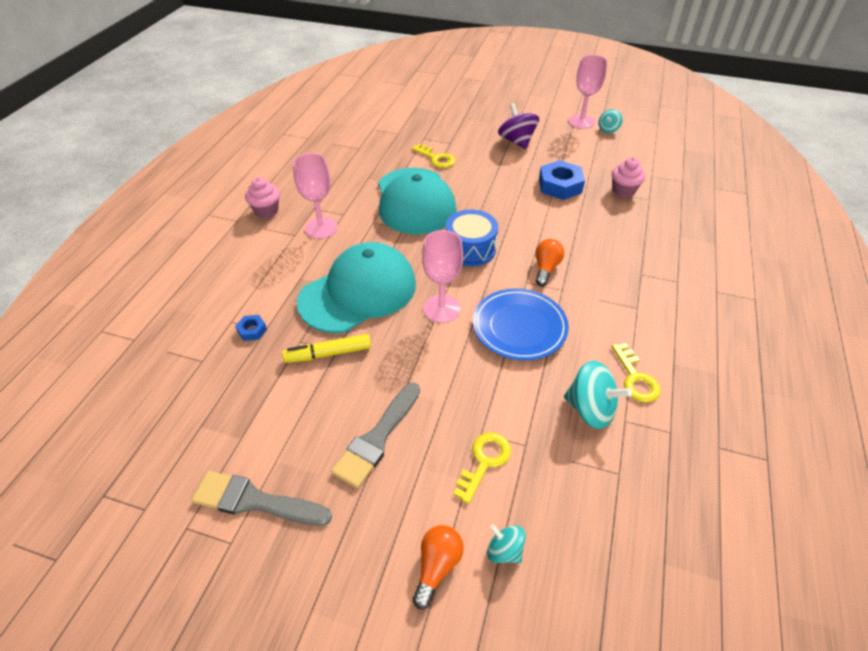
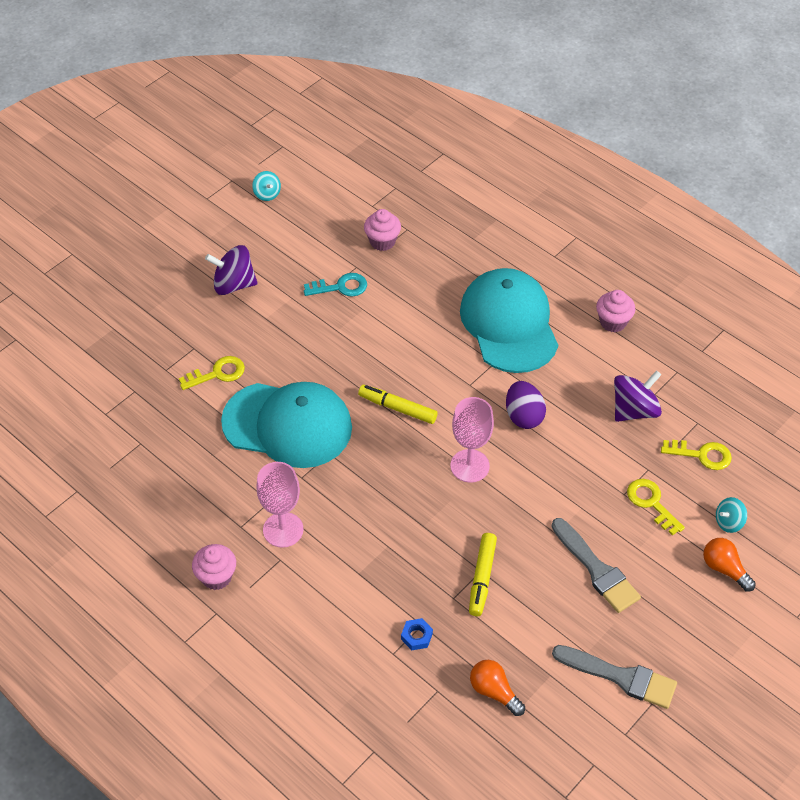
camera: 65 degrees left, 5 degrees up
(255, 501) = (620, 677): grey brush -> grey brush turned 105 degrees counterclockwise
(358, 292) = (409, 527): turquoise cap -> turquoise cap (509, 324)
(470, 249) = (397, 408): blue drum -> yellow marker
(519, 327) = (523, 416): blue plate -> purple egg
(546, 268) = (459, 360): orange light bulb -> orange light bulb (494, 691)
(560, 185) = (341, 287): blue nut -> turquoise key
(581, 121) = (235, 208): pink goblet -> none
(590, 409) = (634, 410): turquoise spinning top -> purple spinning top
(635, 378) = (618, 365): yellow key -> yellow key (702, 455)
(683, 357) = (613, 322): none -> pink cupcake

